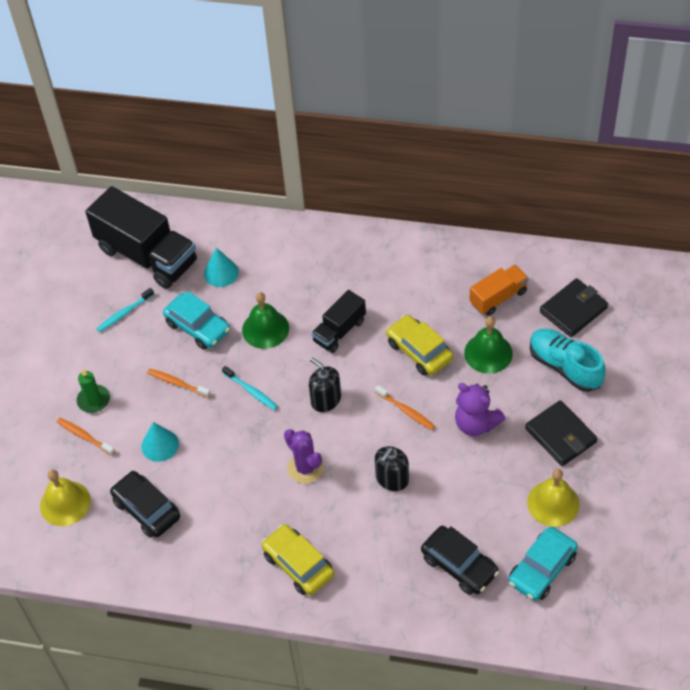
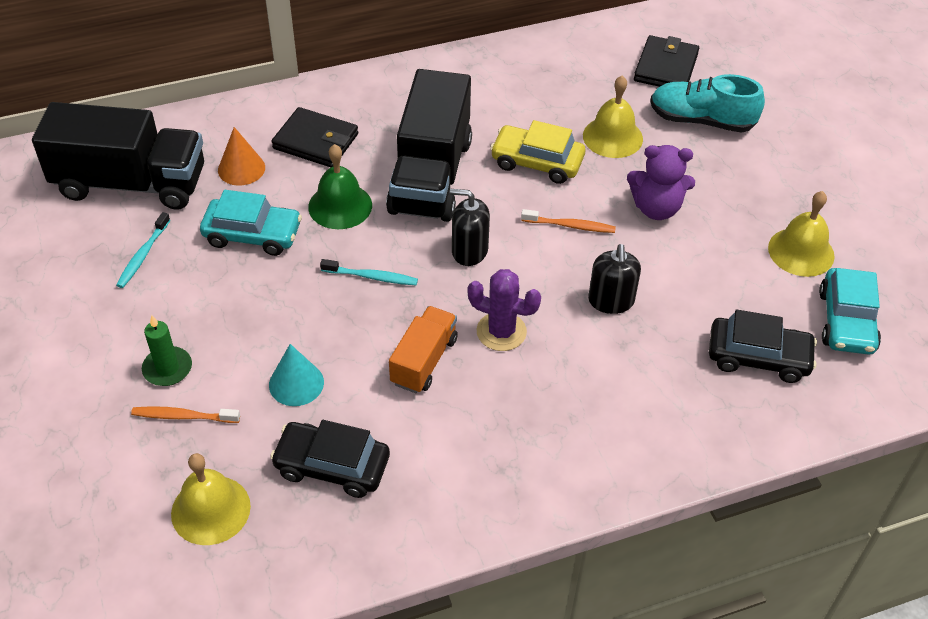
camera: 35 degrees left, 5 degrees down
(177, 383) = (269, 305): orange toothbrush -> none
(221, 273) = (241, 168): turquoise cone -> orange cone
(298, 564) = (575, 442): yellow car -> none
(339, 331) = (431, 176): black truck -> black truck, size x1.88
(488, 353) = (612, 137): green bell -> yellow bell
(498, 297) = (580, 83): orange truck -> orange truck (424, 361)
(560, 435) = (752, 184): black wallet -> black wallet (316, 141)

